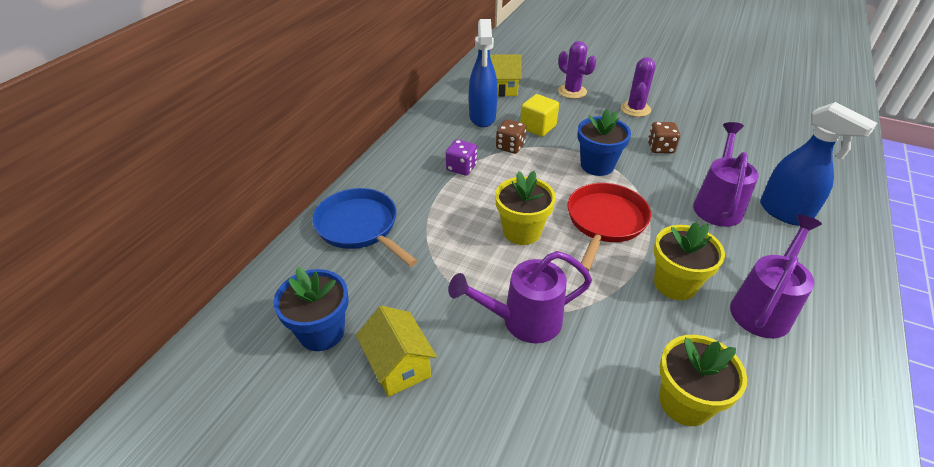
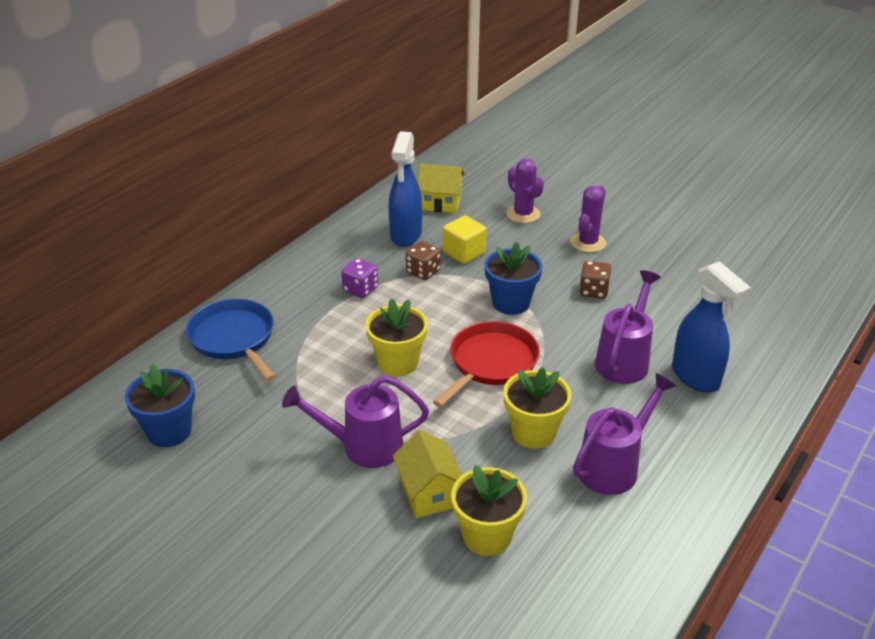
camera: 10 degrees right, 5 degrees down
(398, 366) = (231, 469): yellow house -> yellow house (429, 493)

